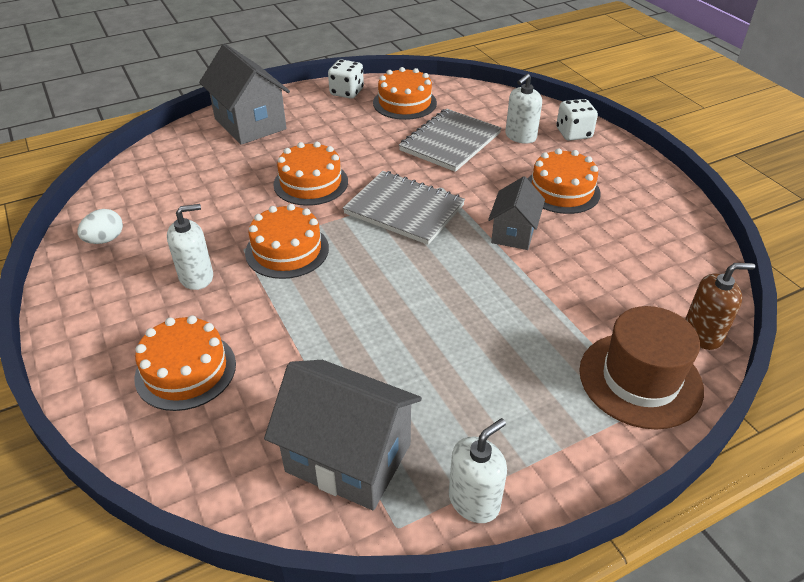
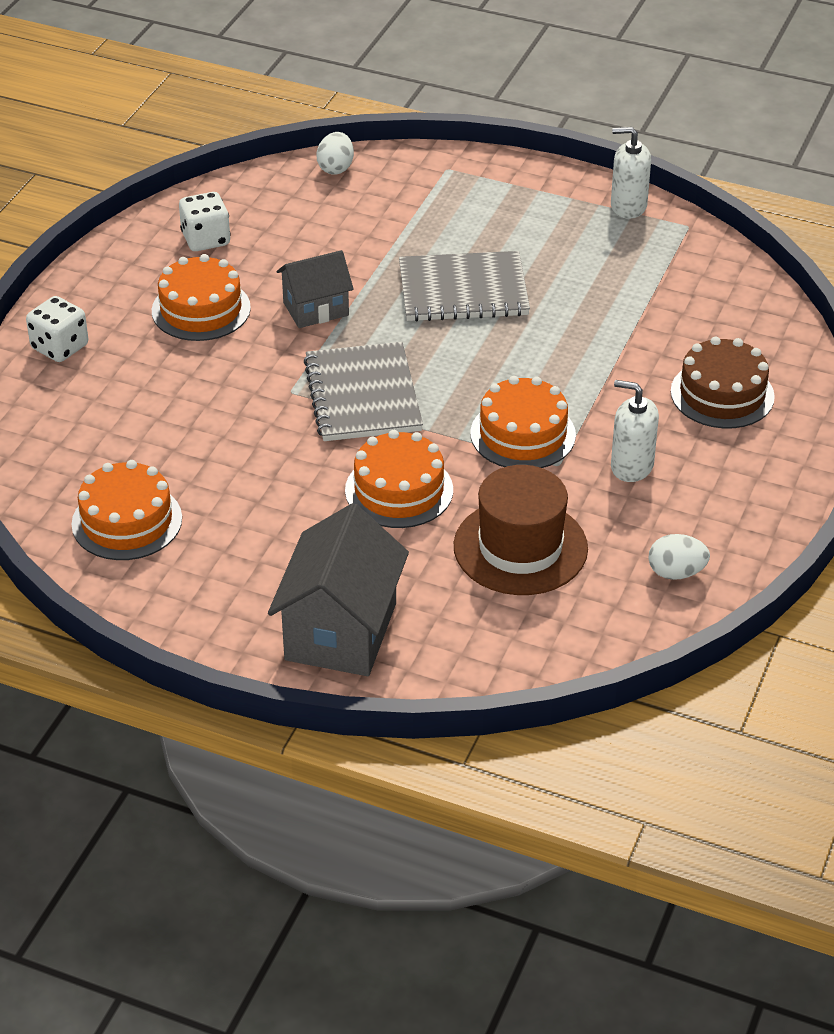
camera: 130 degrees left, 0 degrees up
(186, 370) = (722, 394): orange cake -> brown cake
(346, 92) = (155, 594): white dice -> white dice (206, 239)
(348, 457) = (672, 270): grey house -> none
(450, 142) = (187, 431): grey notebook -> grey notebook (463, 290)
(520, 136) = (112, 383): white soap dispenser -> none
(640, 379) = (426, 180): brown hat -> brown hat (520, 547)
(702, 334) = (336, 168): brown soap dispenser -> white egg

